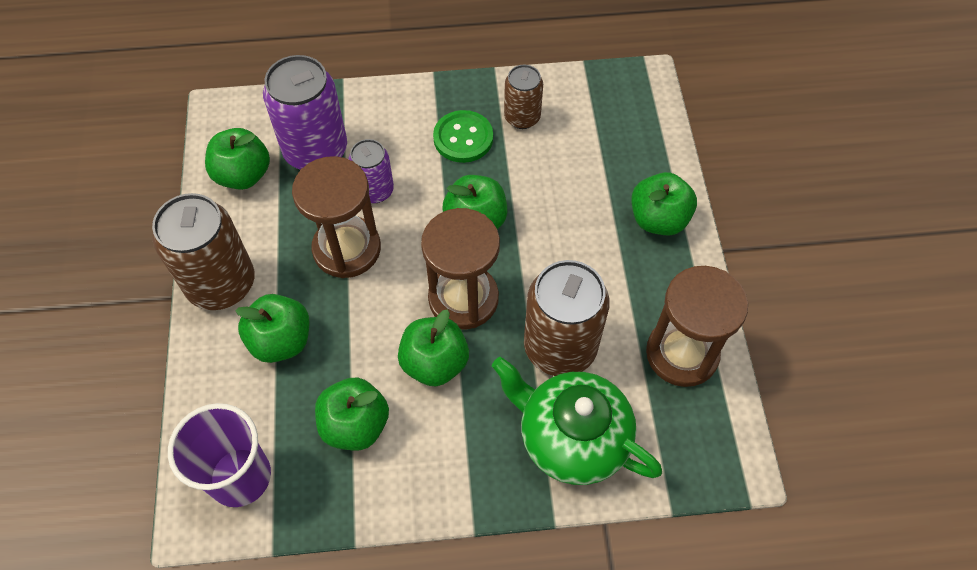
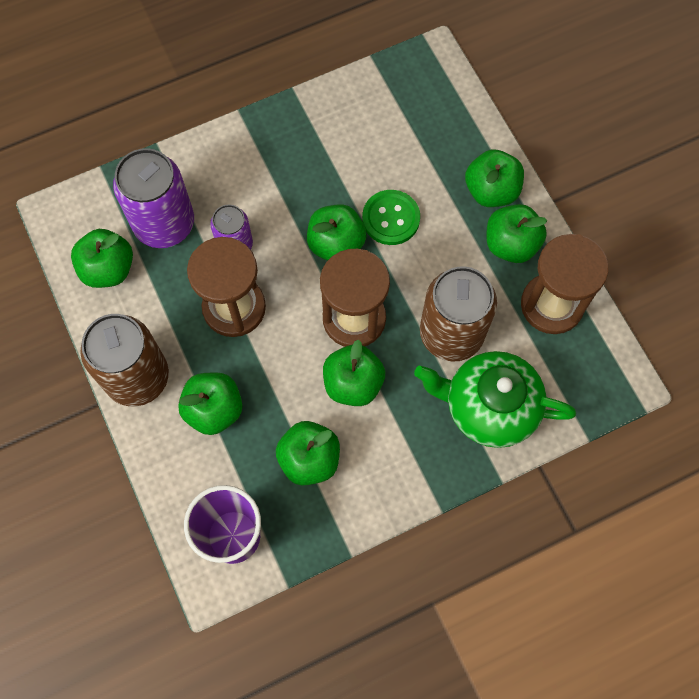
camera: 20 degrees left, 10 degrees up
(463, 138) = (293, 168): green button -> green button (391, 218)
(522, 117) = (337, 131): brown can -> none
(659, 278) = (511, 244): none -> green apple

